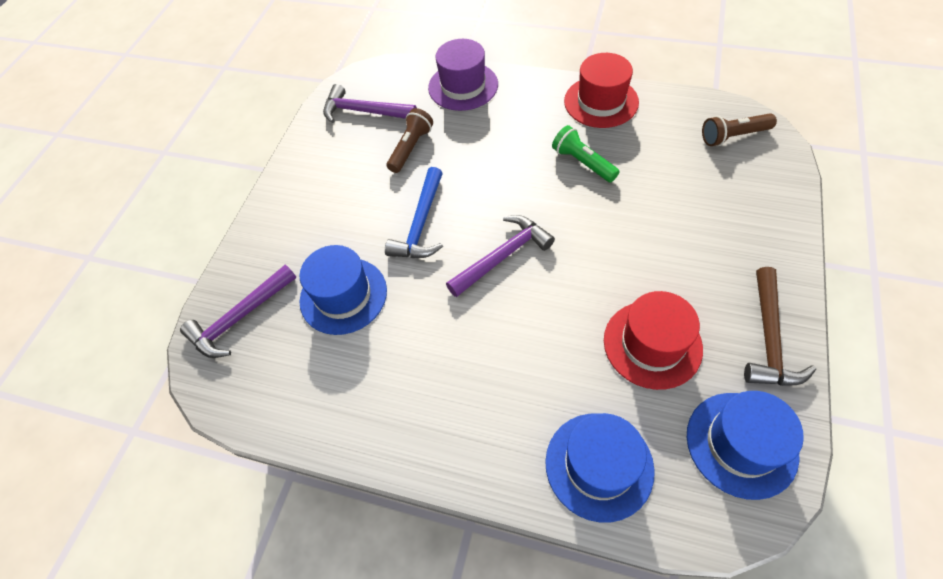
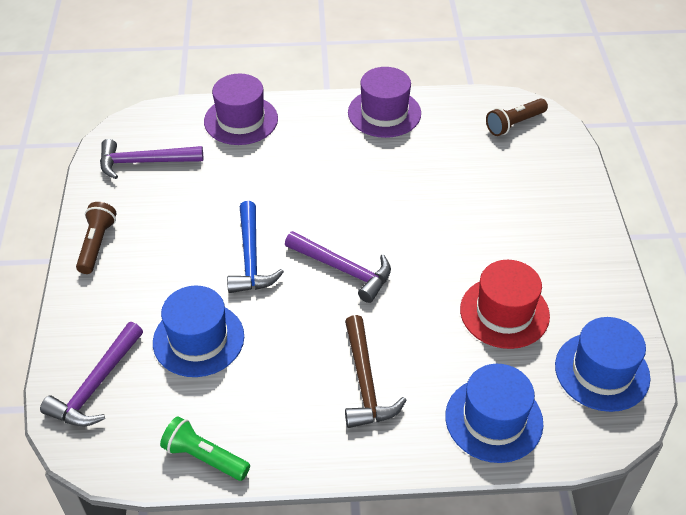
camera: 25 degrees left, 10 degrees down
(411, 148) = (210, 189): brown flashlight -> brown flashlight (97, 244)
(502, 256) = (343, 269): purple hammer -> purple hammer turned 90 degrees clockwise
(583, 162) = (387, 171): green flashlight -> green flashlight (204, 457)
(601, 102) = (384, 113): red hat -> purple hat
(769, 338) = (597, 285): brown hammer -> brown hammer (365, 382)

